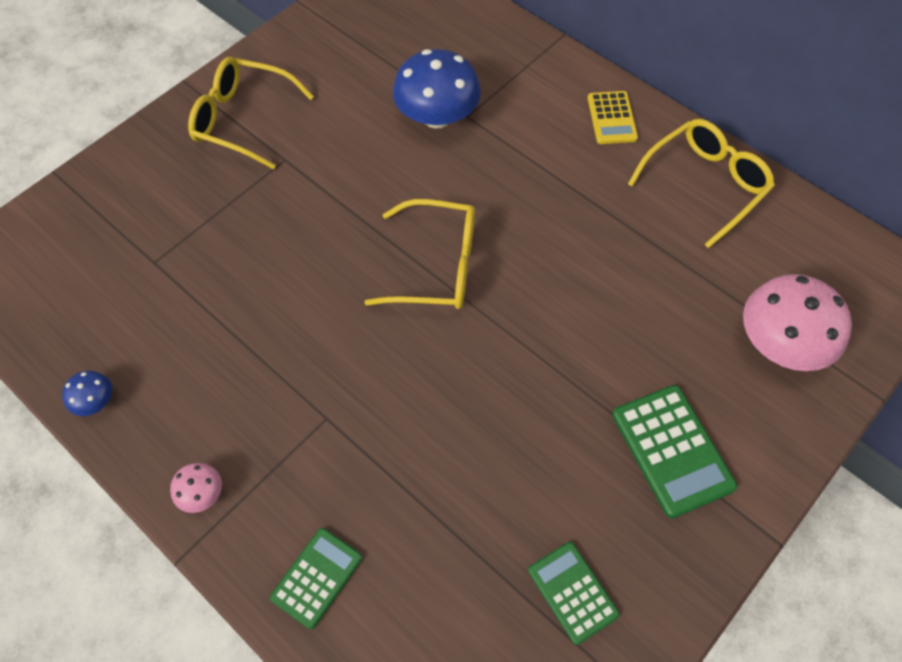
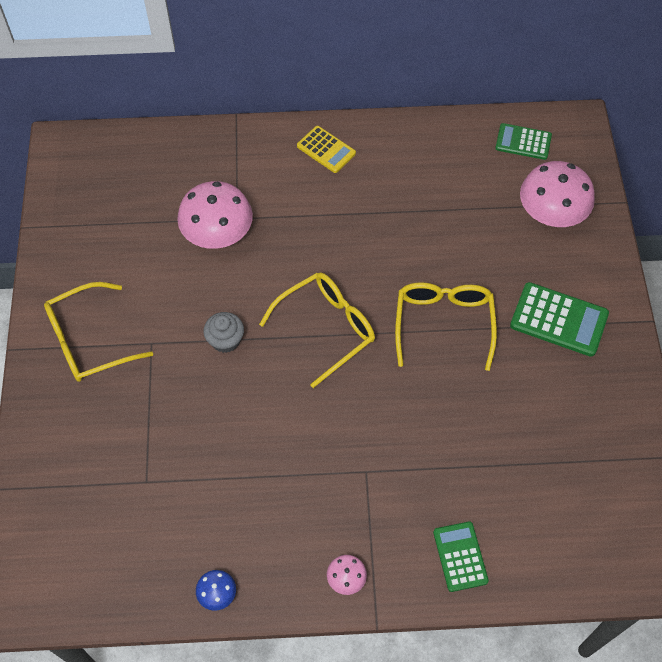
camera: 45 degrees left, 0 degrees up
(343, 205) = (225, 340): none -> grey cupcake
(437, 116) = (218, 234): blue mushroom -> pink mushroom
(572, 592) = (588, 437): green calculator -> green calculator (523, 142)
(705, 184) = (421, 150): yellow glasses -> yellow glasses (443, 323)

